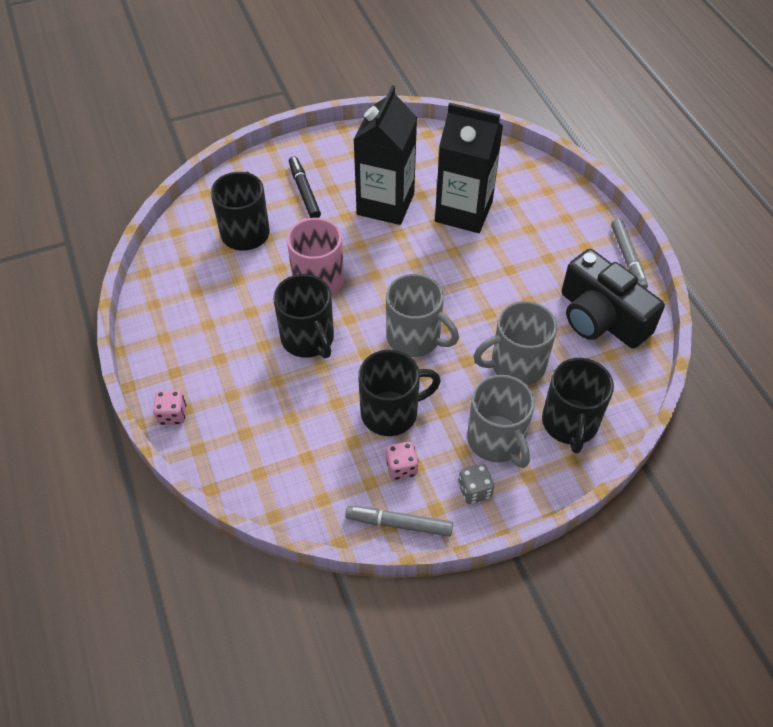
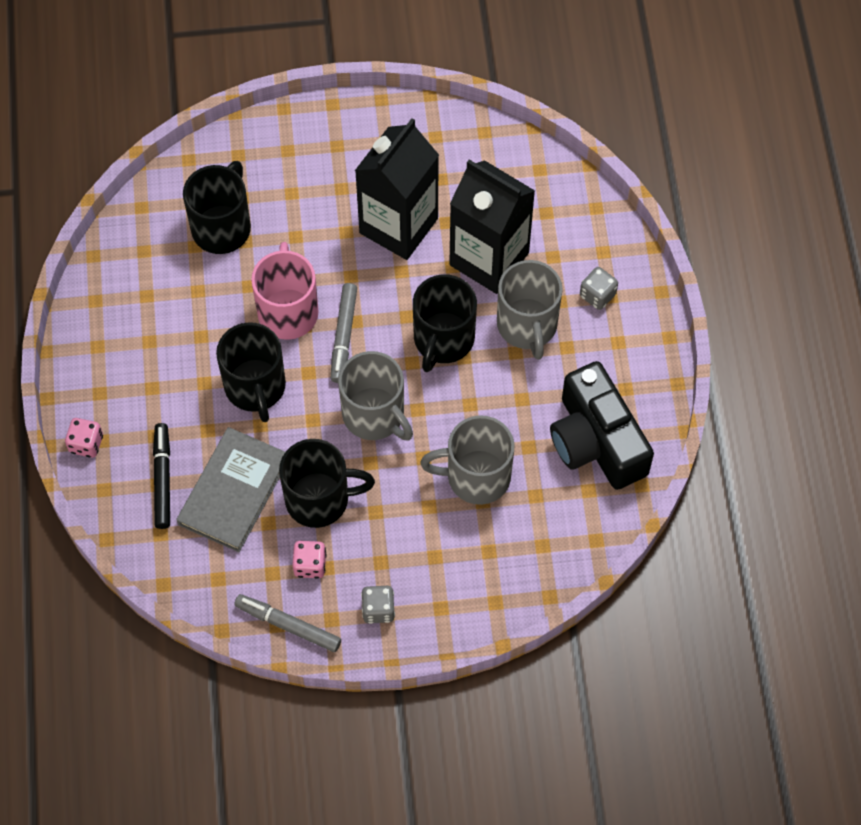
camera: 15 degrees right, 10 degrees up
(304, 191) = (306, 185): black marker -> black marker (162, 479)
(314, 423) = (233, 491): none -> grey book
(497, 440) = (422, 560): grey mug -> grey mug (527, 326)
(556, 219) = (597, 295): none -> grey dice
(570, 423) = (508, 561): black mug -> black mug (443, 340)
(627, 258) = (661, 371): grey marker -> grey marker (343, 336)

